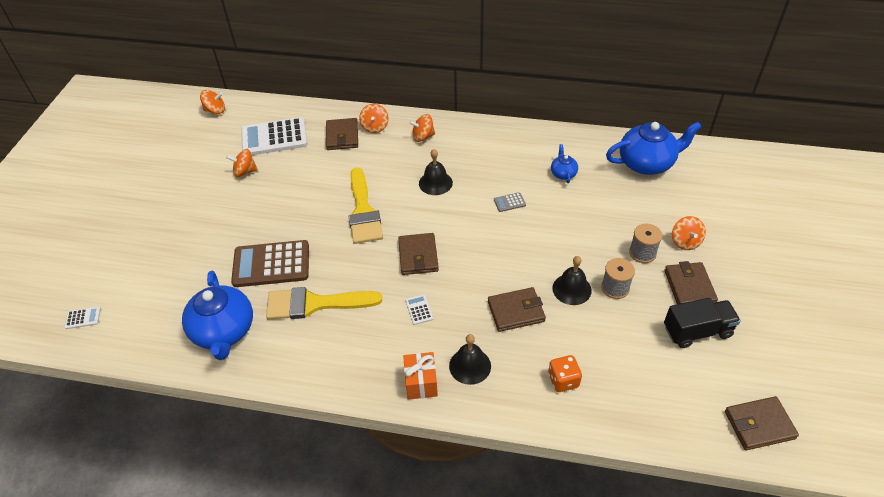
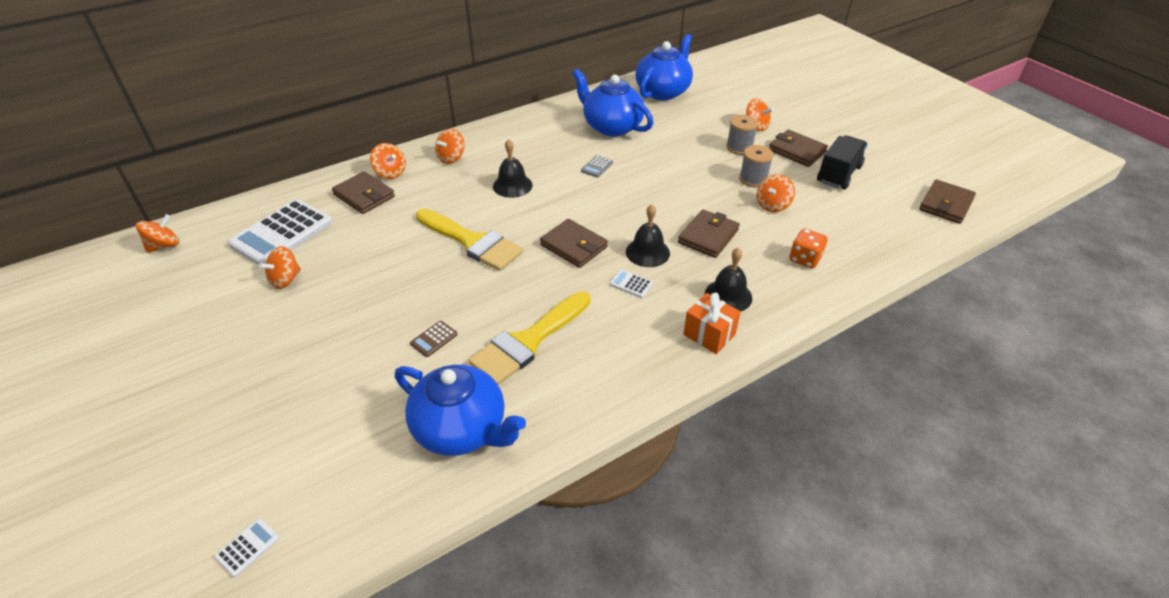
camera: 45 degrees left, 5 degrees down
(271, 264) = (434, 339): brown calculator -> brown calculator, size x0.41
(563, 173) = (611, 127): blue teapot -> blue teapot, size x2.11
(571, 289) = (726, 197): black bell -> black bell (647, 252)
(600, 320) = (772, 205): none -> orange spinning top

